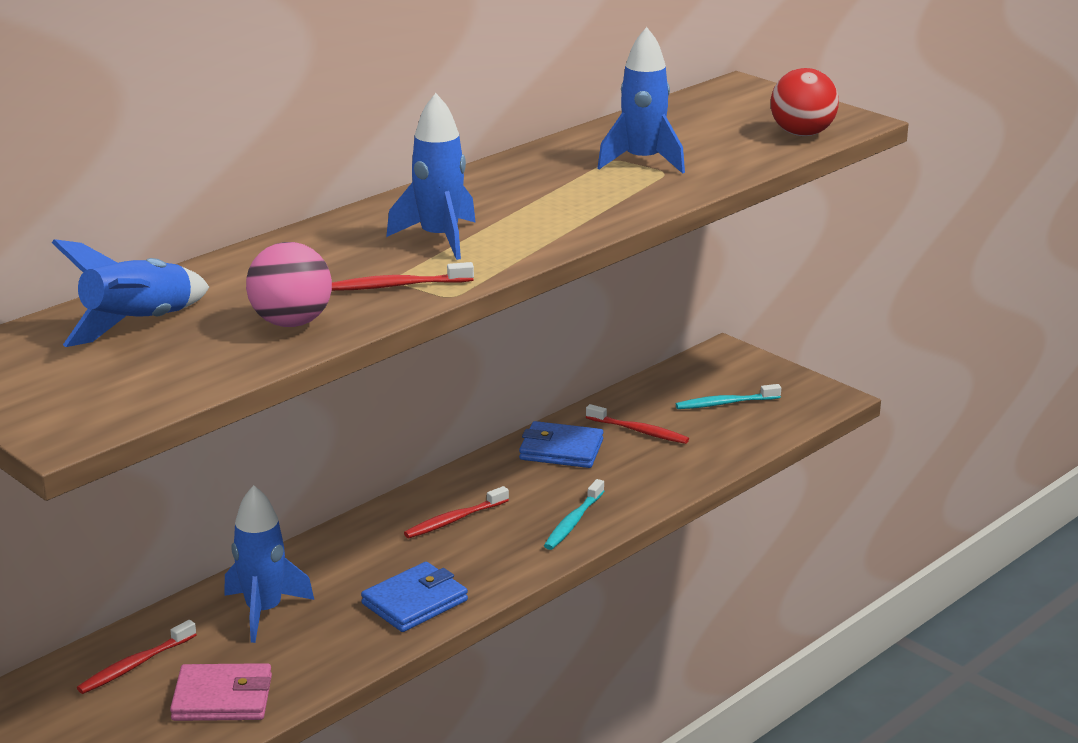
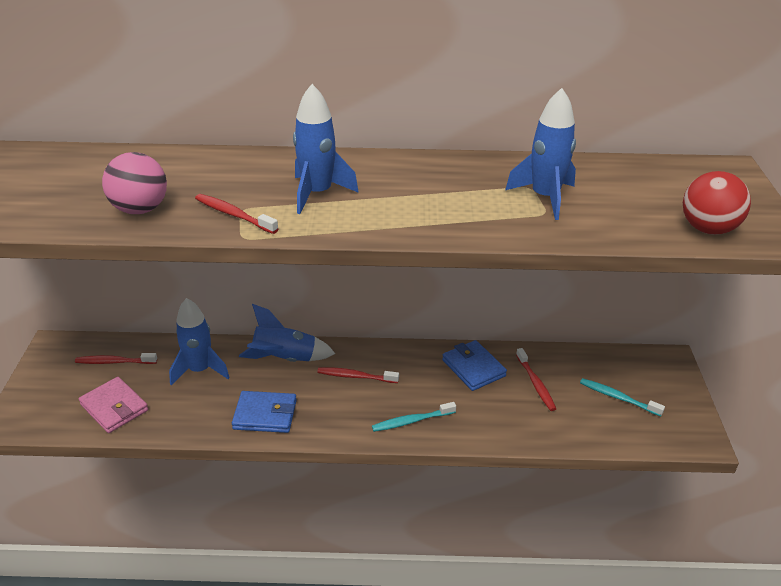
camera: 45 degrees right, 10 degrees up
(139, 324) = (85, 172): blue rocket -> blue rocket (285, 359)

